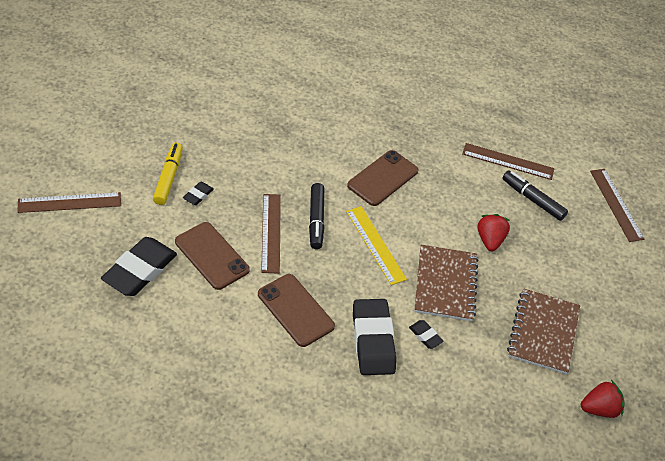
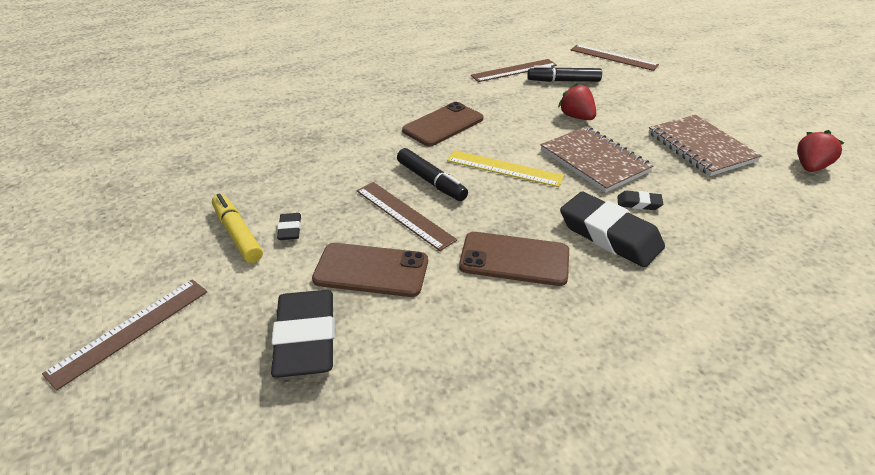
camera: 35 degrees left, 10 degrees down
(382, 178) = (443, 125): brown phone -> brown phone turned 45 degrees clockwise

